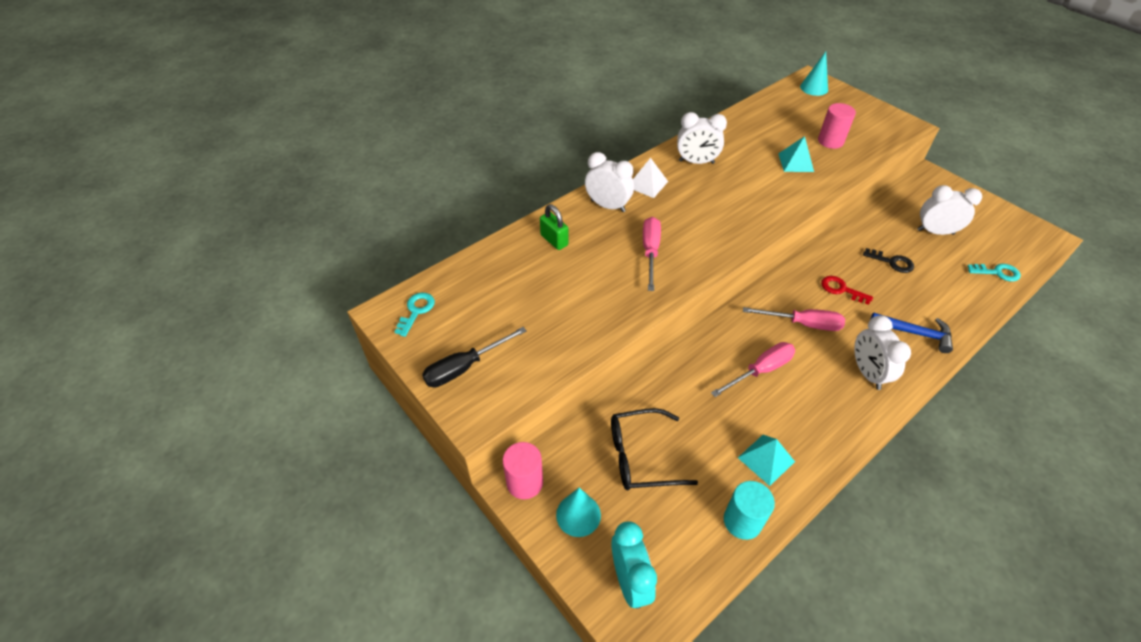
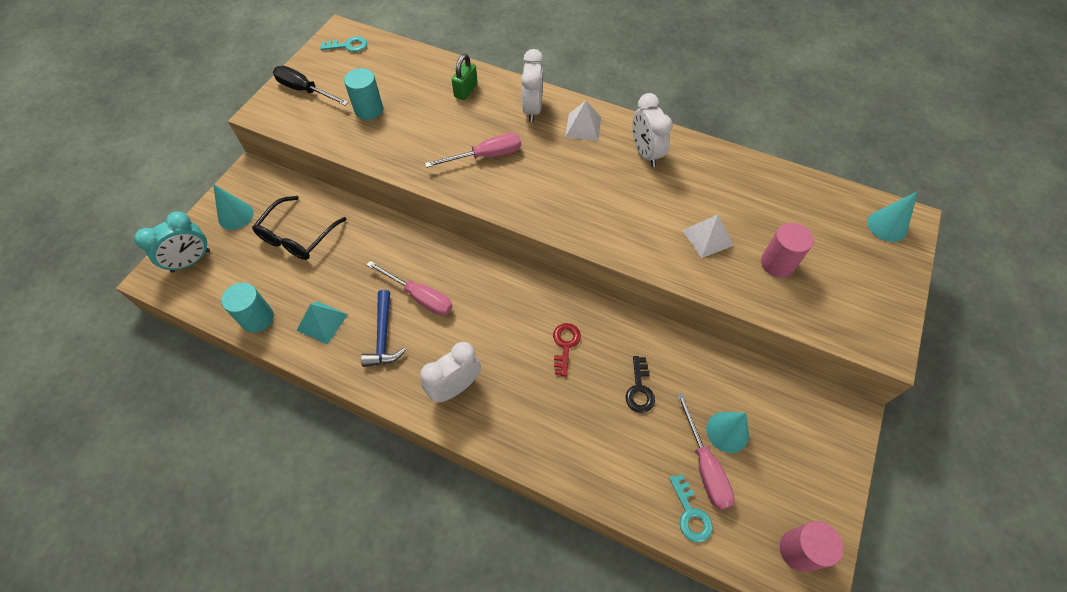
camera: 65 degrees right, 10 degrees up
(525, 482) = (253, 177): pink cylinder -> pink cylinder (799, 550)
(534, 319) = (369, 110): none -> turquoise cylinder
(640, 456) = (297, 237): black glasses -> black glasses turned 120 degrees counterclockwise
(795, 162) = (707, 237): turquoise pyramid -> white pyramid
(803, 324) = (496, 319): pink screwdriver -> pink screwdriver (704, 466)
(915, 333) = (533, 426): blue hammer -> blue hammer (383, 336)
(935, 232) = (727, 432): white clock -> turquoise cone

